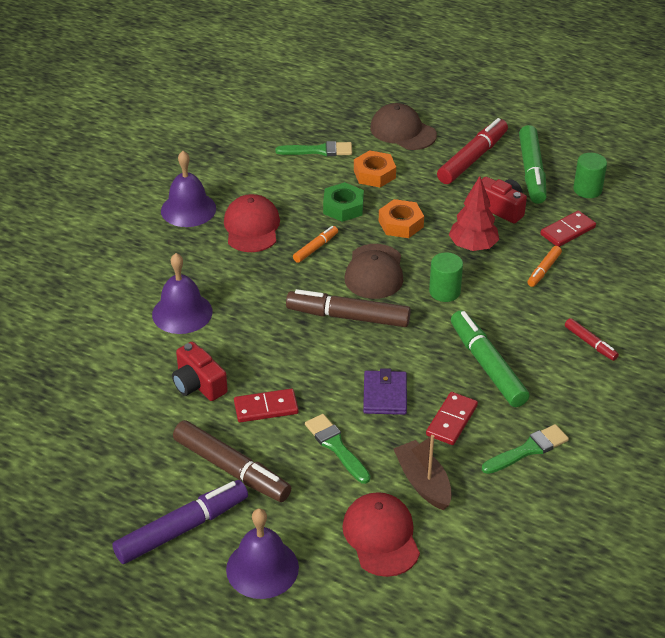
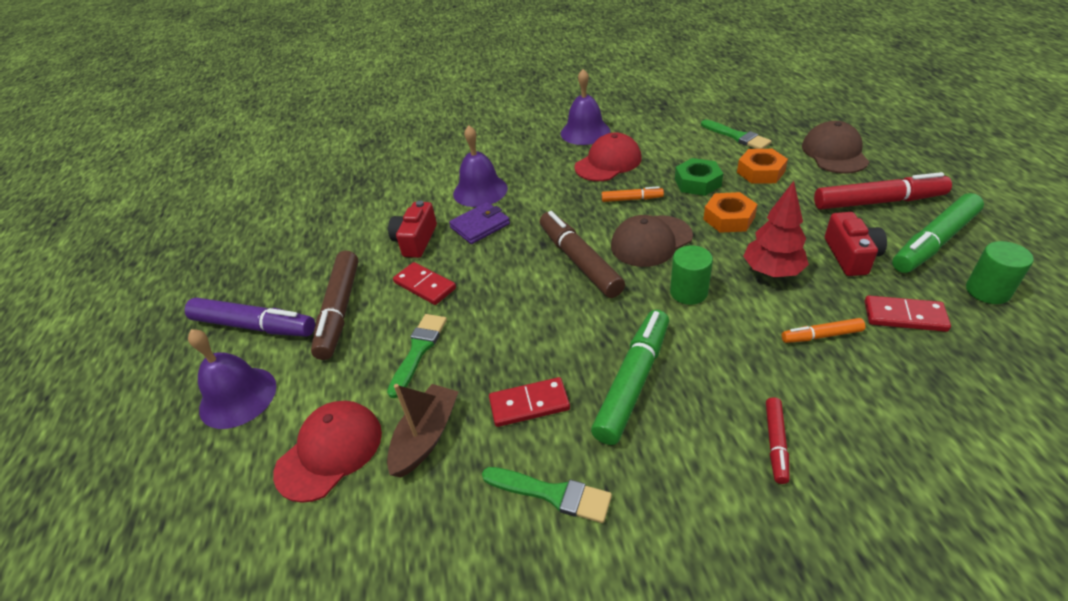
camera: 55 degrees right, 0 degrees up
(385, 395) = (512, 339): purple wallet -> purple wallet (480, 226)

